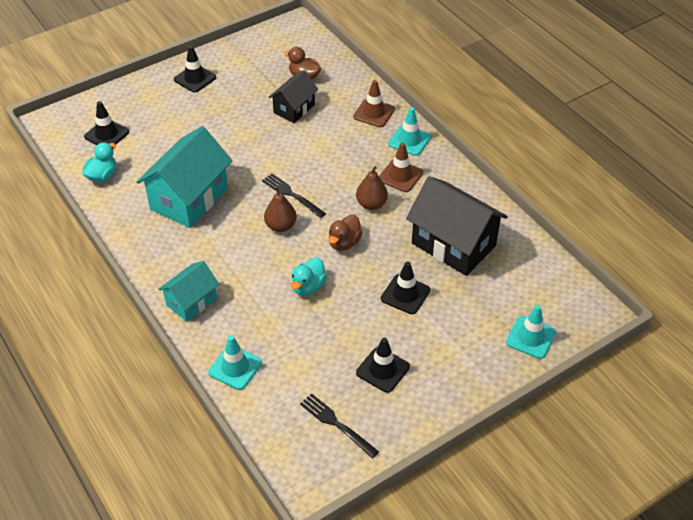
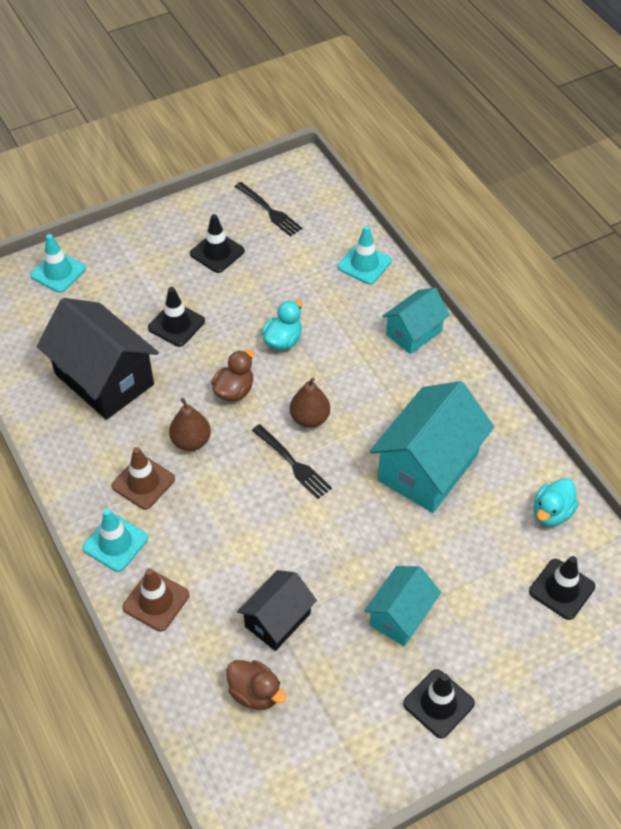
camera: 175 degrees left, 5 degrees up
(215, 115) = (400, 615): none -> turquoise house

